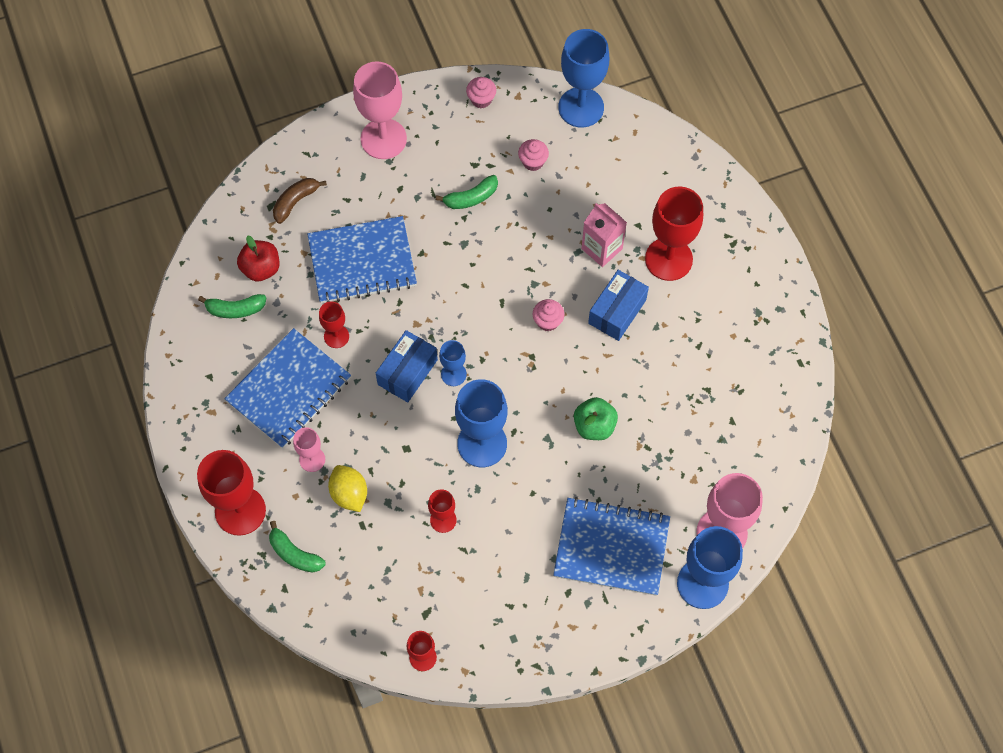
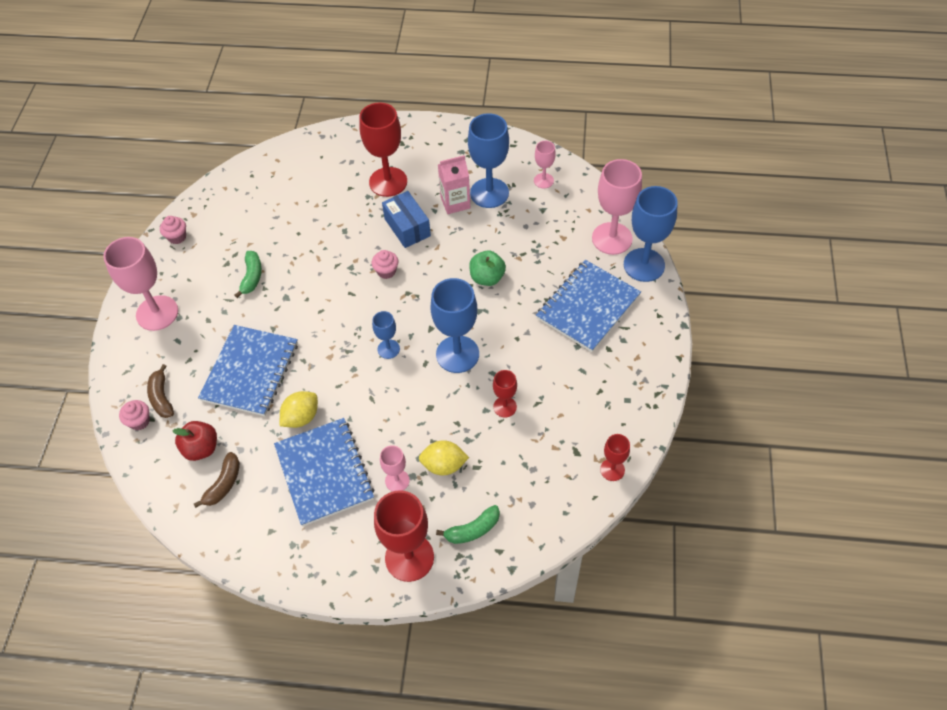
camera: 60 degrees left, 10 degrees down
(235, 309) = (223, 484): green banana -> brown banana
(336, 336) = (301, 417): red goblet -> yellow lemon
(407, 372) = (366, 379): blue box -> none
(533, 162) = (253, 227): pink cupcake -> pink cupcake (139, 421)
(581, 107) = (233, 181): blue goblet -> blue goblet (489, 193)
(602, 248) = (352, 216): pink carton -> pink carton (455, 202)
(765, 421) = (543, 180): none -> pink goblet

